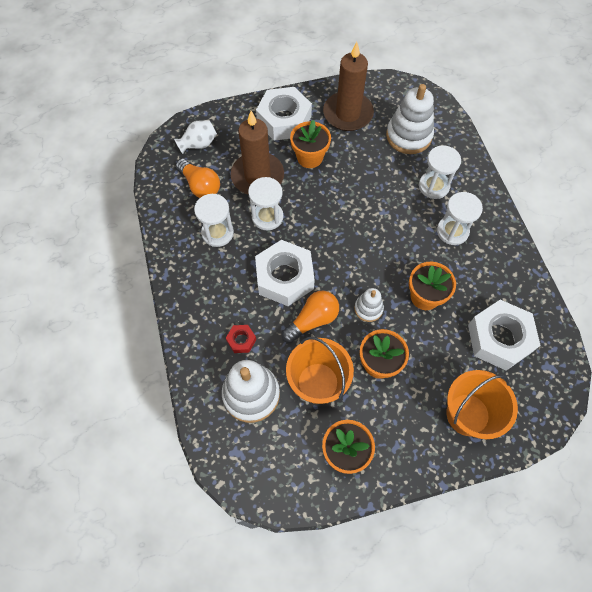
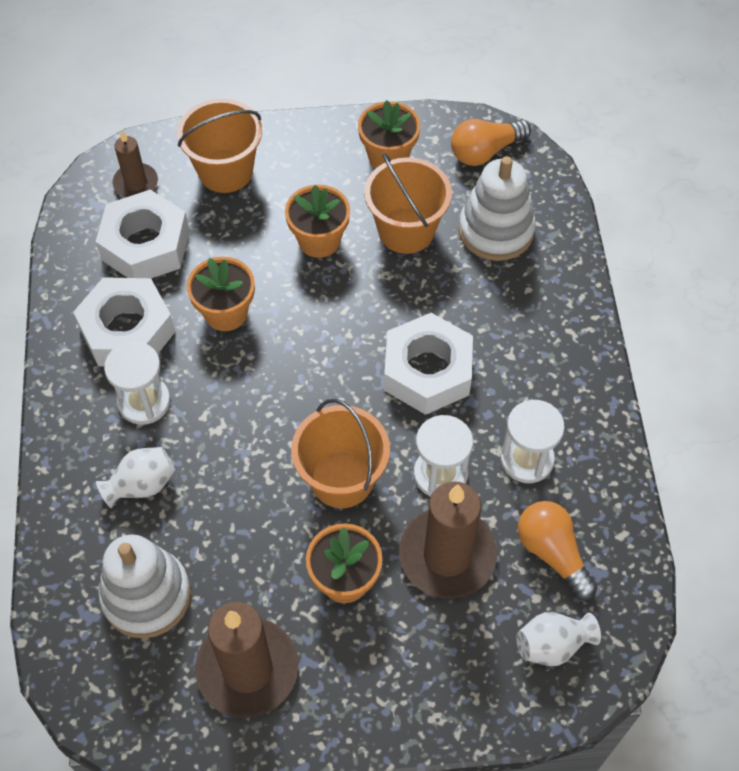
camera: 170 degrees left, 5 degrees down
(241, 340) = (503, 295): red nut -> none
(284, 120) = (377, 676): white nut -> white nut (127, 331)
(312, 320) = (397, 306): orange light bulb -> orange light bulb (485, 151)
(323, 206) = (342, 479): none -> orange bucket
(368, 309) = (313, 309): white stacking toy -> none
(433, 186) = (142, 485): white hourglass -> white vase
(530, 391) = (136, 183): none -> brown candle

